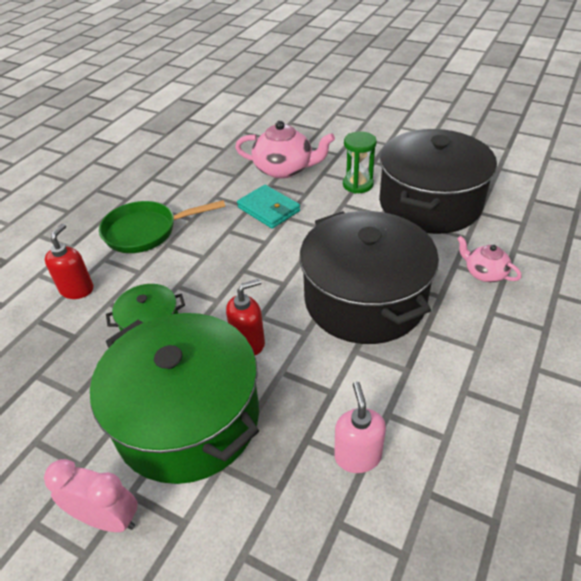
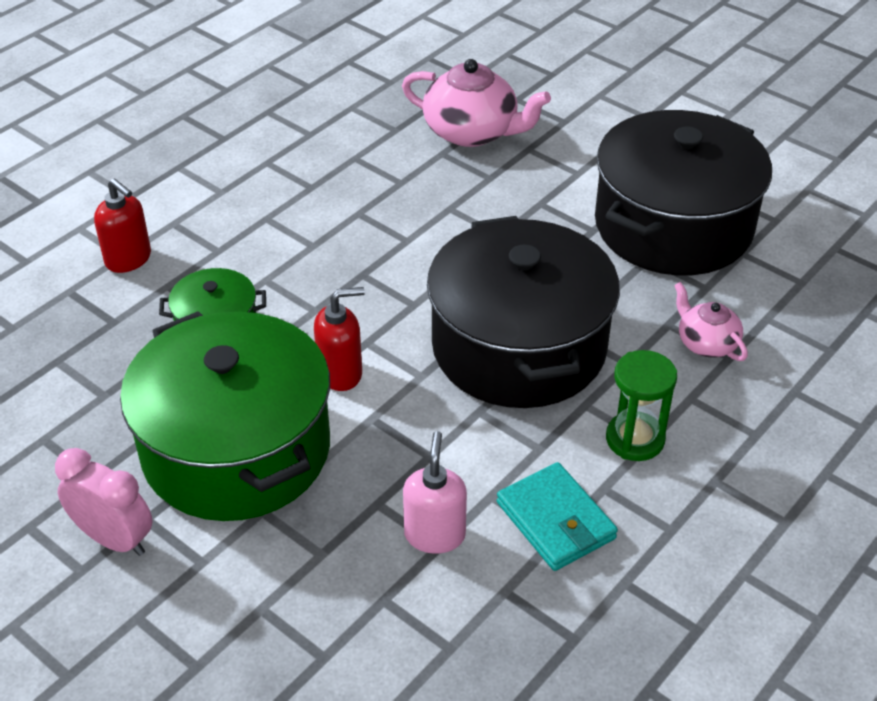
camera: 10 degrees right, 0 degrees up
(77, 289) = (128, 259): red soap dispenser -> red soap dispenser turned 105 degrees clockwise
(146, 231) = (240, 193): green pan -> none
(268, 209) = (427, 191): turquoise wallet -> turquoise wallet (555, 520)
(358, 184) = (575, 177): green hourglass -> green hourglass (635, 439)

